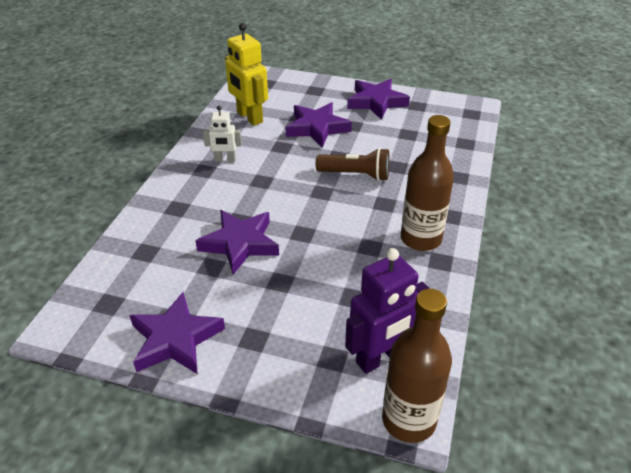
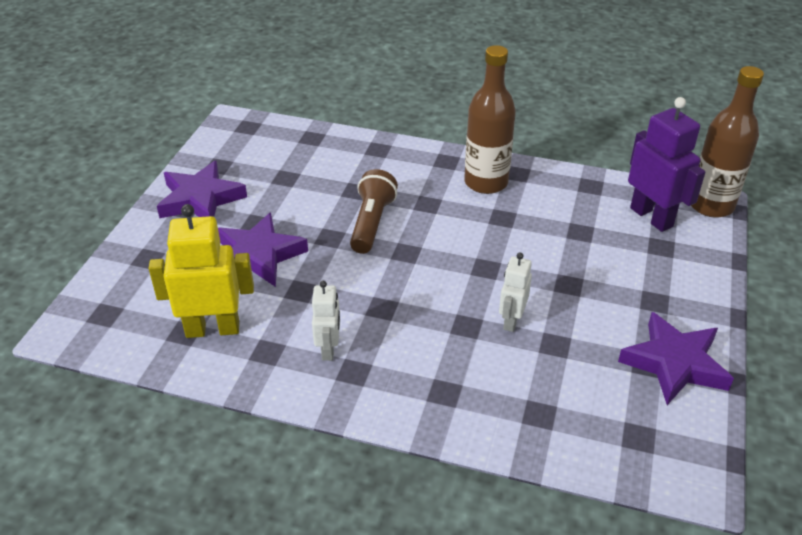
camera: 90 degrees left, 0 degrees up
(240, 244) = (511, 320): purple star -> white robot
(249, 117) = (212, 329): yellow robot -> yellow robot turned 150 degrees counterclockwise

